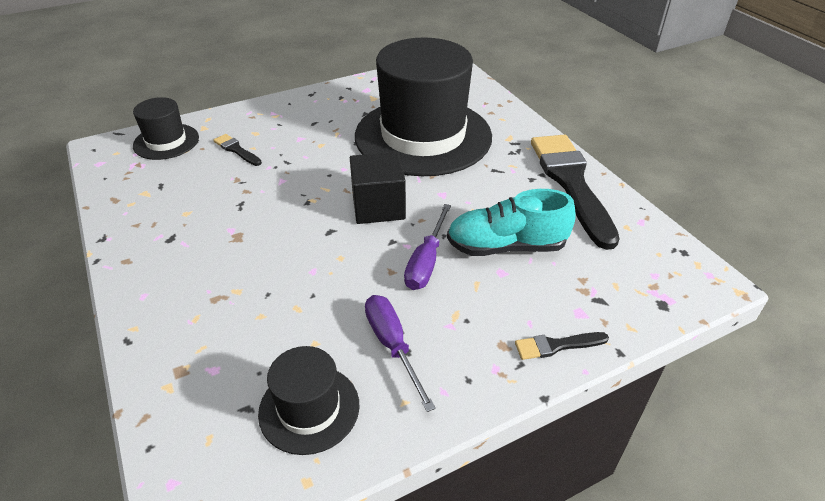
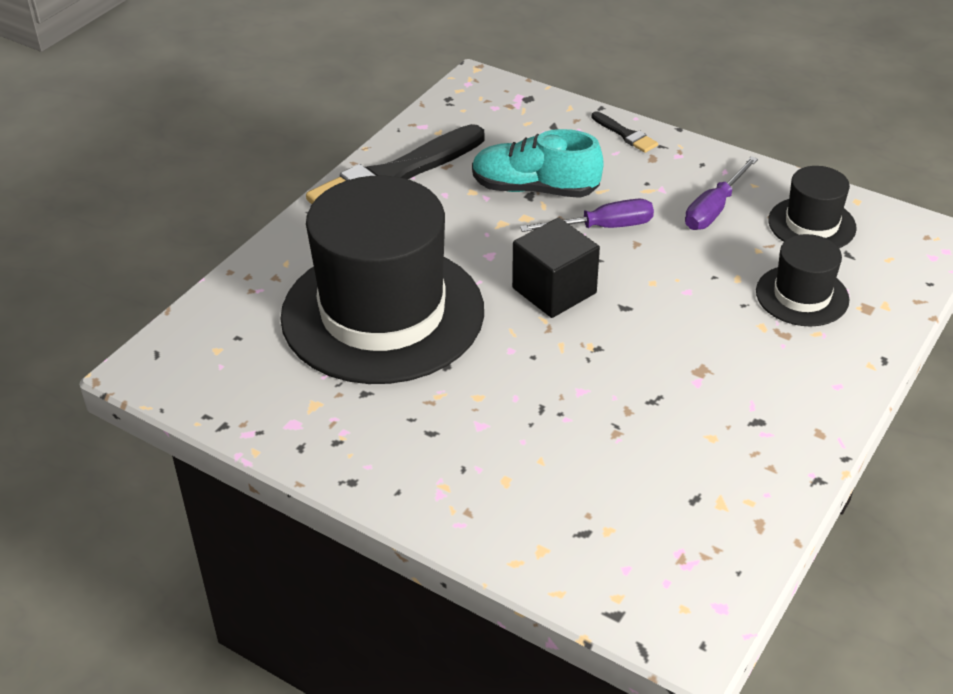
camera: 120 degrees left, 0 degrees up
(166, 141) = (610, 567): black hat -> black hat (802, 296)
(236, 150) = (560, 473): black brush -> none
(506, 246) = (534, 189): turquoise shoe -> turquoise shoe turned 135 degrees clockwise

